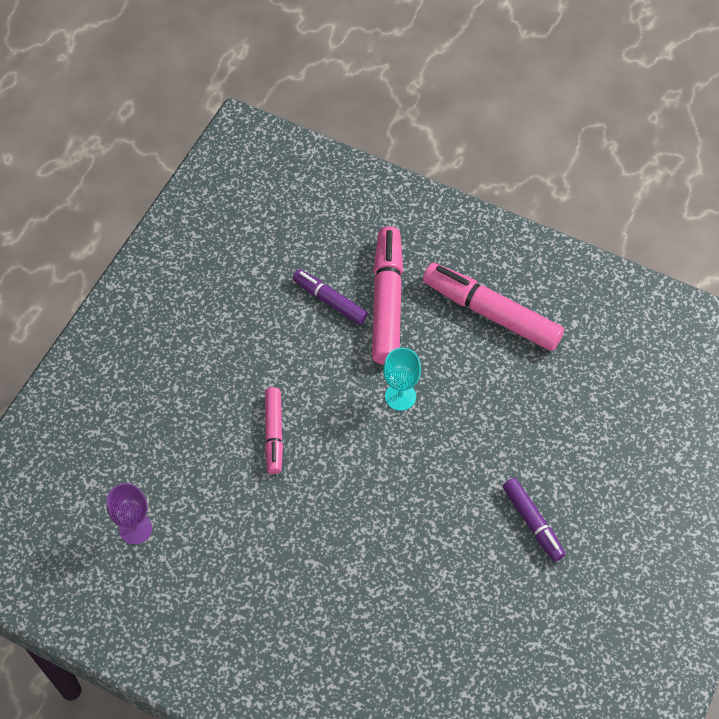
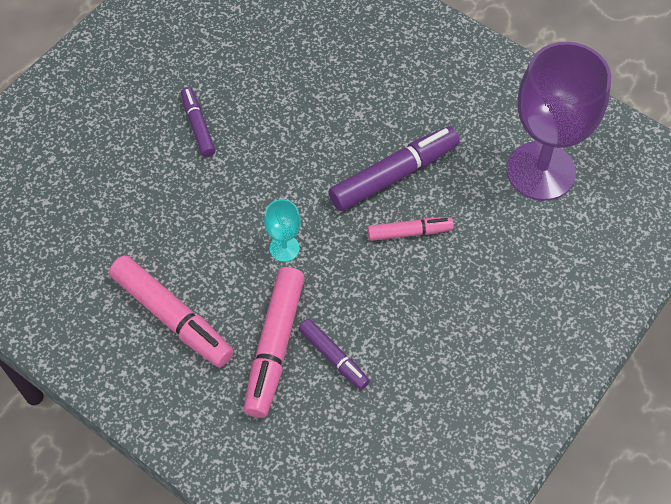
camera: 170 degrees left, 0 degrees up
(135, 529) = (540, 171): purple goblet -> purple goblet, size x2.37
(274, 434) = (409, 232): pink marker -> pink marker turned 75 degrees clockwise
(299, 497) = (394, 175): none -> purple marker

